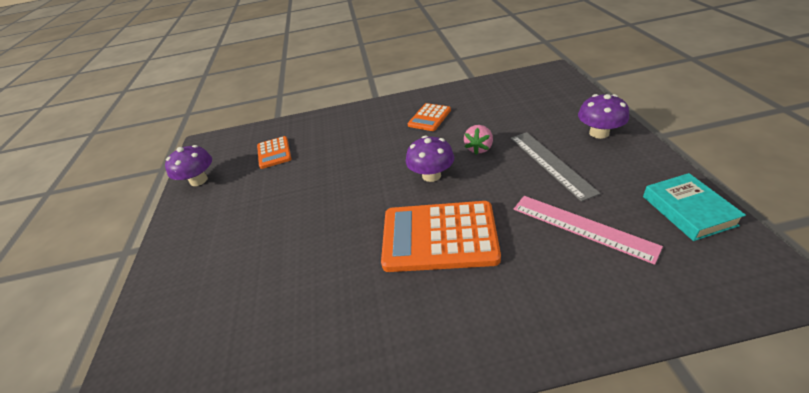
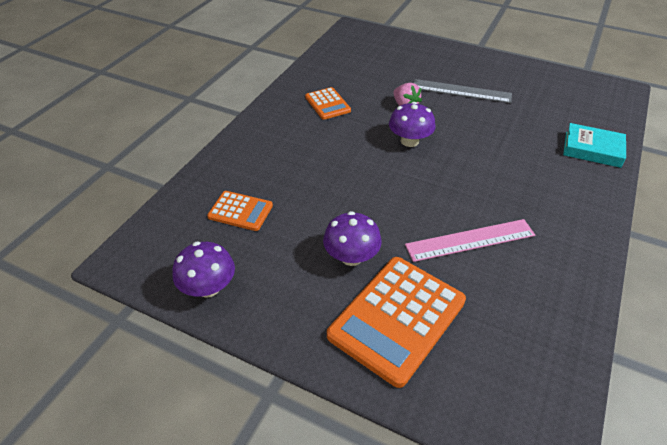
camera: 60 degrees left, 5 degrees up
(439, 237) = (484, 171): orange calculator -> orange calculator (397, 318)
(582, 227) = (533, 116): pink ruler -> pink ruler (470, 240)
(599, 133) = (453, 59): purple mushroom -> purple mushroom (351, 256)
(688, 210) = (554, 79): turquoise book -> turquoise book (592, 149)

